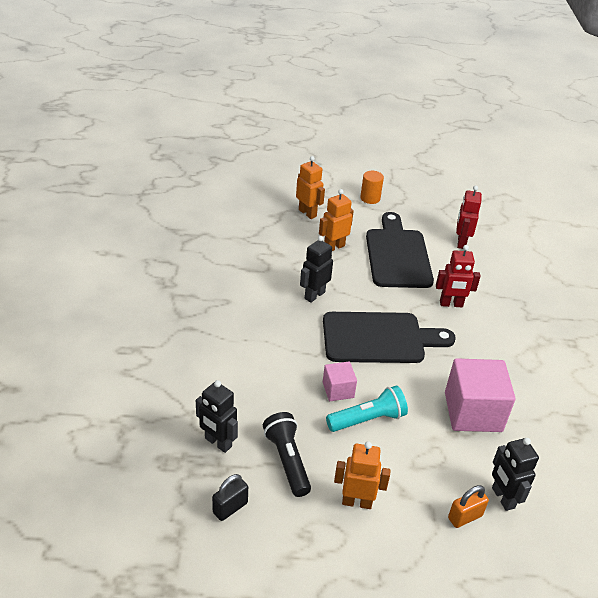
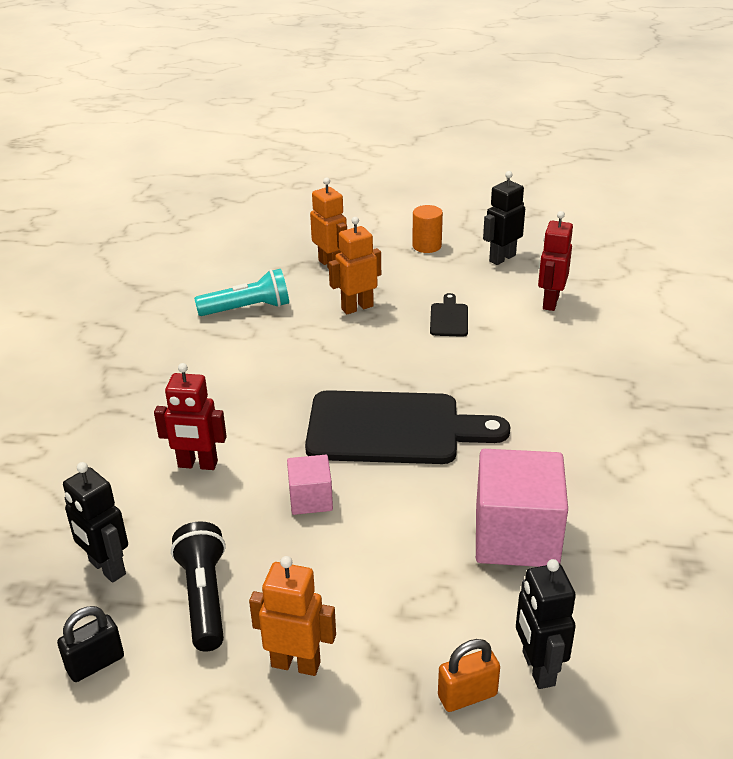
camera: 10 degrees right, 5 degrees down
(314, 295) = (310, 370): black robot -> black robot (502, 258)
(368, 419) = (346, 542): turquoise flashlight -> turquoise flashlight (247, 308)
(397, 255) = (449, 318): black cutting board -> black cutting board, size x0.43
(451, 304) = (516, 384): red robot -> red robot (197, 464)

